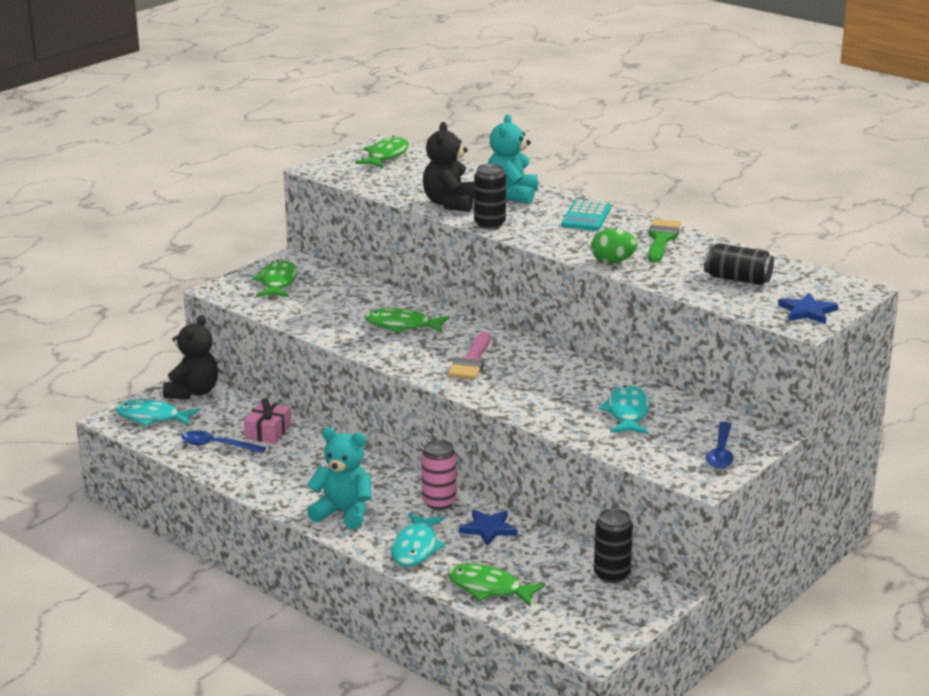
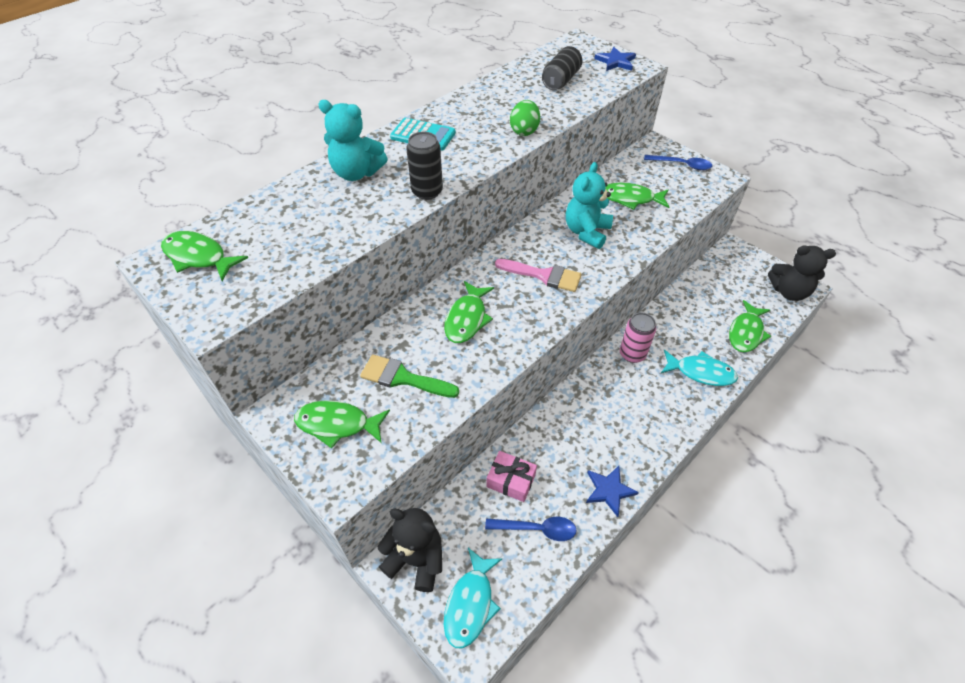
camera: 85 degrees left, 25 degrees up
(217, 445) = (537, 529): blue spoon -> blue spoon turned 105 degrees counterclockwise
(343, 513) = (655, 420): turquoise teddy bear -> turquoise teddy bear (586, 232)
(449, 204) = (366, 215): black teddy bear -> black teddy bear (789, 292)
(488, 529) = (667, 327): blue star -> blue star (609, 490)
(611, 574) = (715, 269): black can -> none
(627, 413) = (630, 199): turquoise fish -> green fish
(661, 239) = (480, 104): green brush -> green brush (403, 378)

